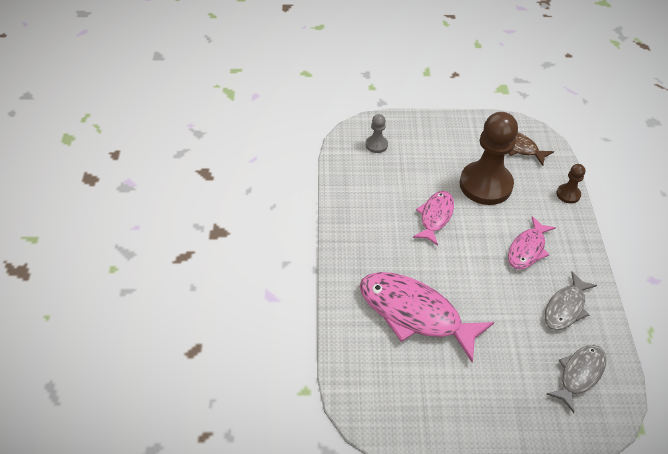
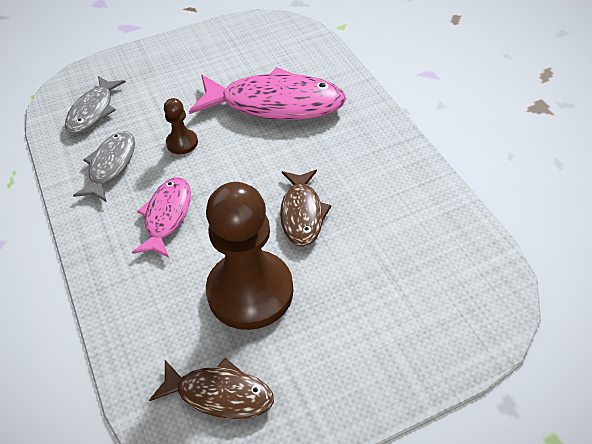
camera: 160 degrees right, 0 degrees up
(376, 145) = (450, 295): grey pawn -> none
(435, 216) = (302, 214): pink fish -> brown fish
(568, 194) = (117, 327): brown pawn -> brown pawn (182, 143)

